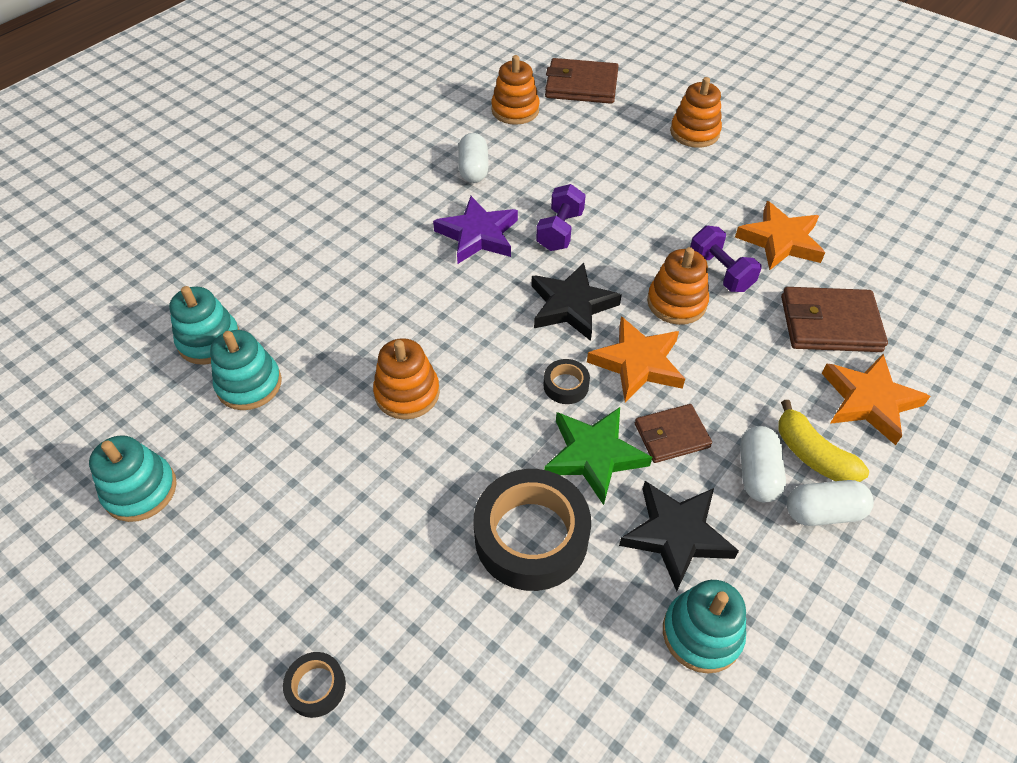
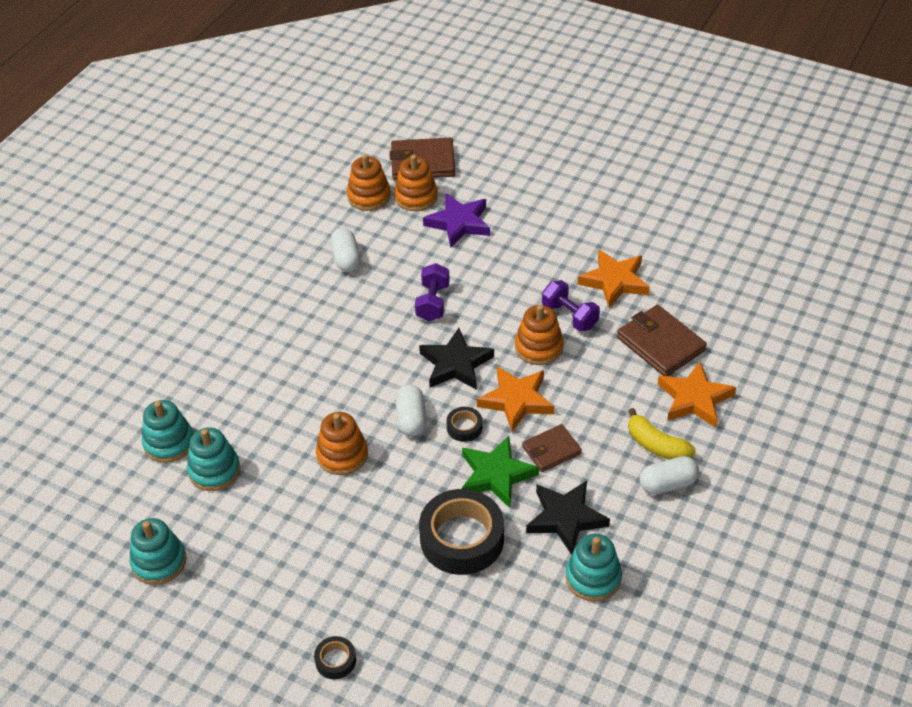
camera: 10 degrees left, 5 degrees down
(478, 235) = (365, 317): purple star -> purple star (459, 223)
(694, 132) = (530, 194): orange stacking toy -> orange stacking toy (416, 197)
(757, 473) = (618, 466): white capsule -> white capsule (411, 419)
(830, 324) = (660, 344): brown wallet -> brown wallet turned 60 degrees clockwise

